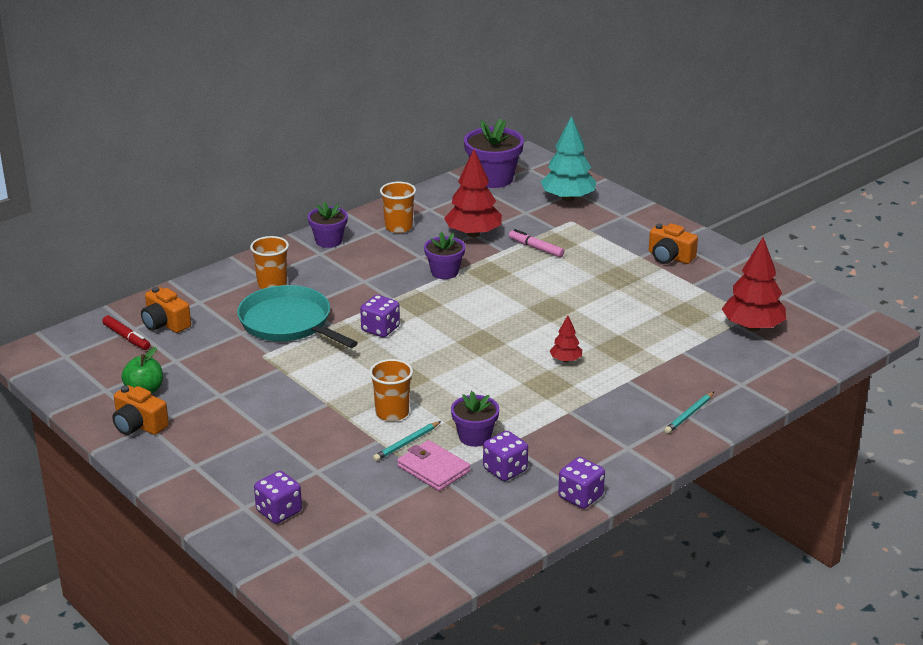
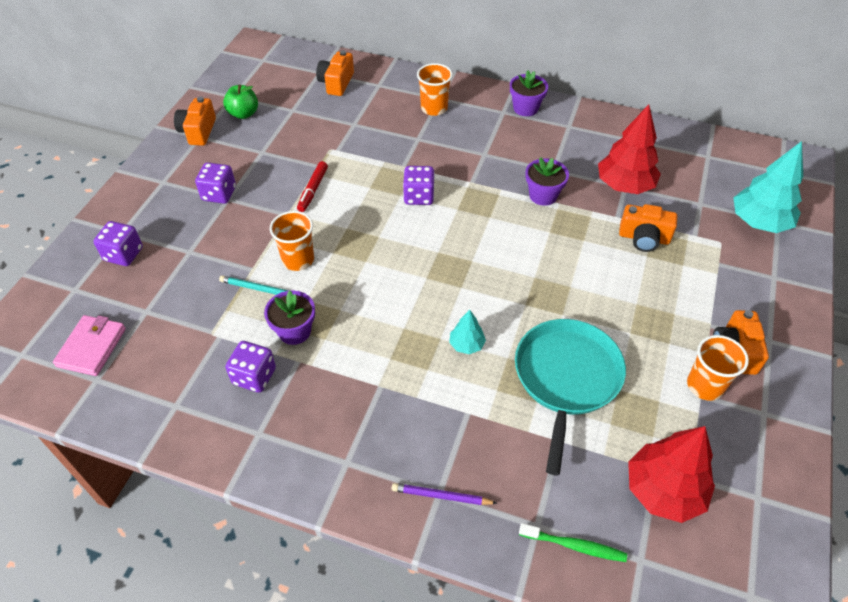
camera: 60 degrees right, 20 degrees up
(127, 337) = (305, 75): red marker -> red marker (313, 190)
(289, 323) = (386, 142): turquoise pan -> turquoise pan (566, 378)
(398, 227) = (587, 136): orange cup -> orange cup (705, 385)
(433, 469) = (229, 324): pink wallet -> pink wallet (91, 347)
(493, 178) = (734, 156): purple flower pot -> none
(536, 248) = (644, 238): pink marker -> orange camera
(565, 360) = (466, 345): red tree -> turquoise tree
(580, 497) = (240, 456): purple dice -> purple dice (219, 194)
(689, 415) = (441, 496): turquoise pencil -> purple pencil
(766, 375) = (574, 545): none -> green toothbrush

